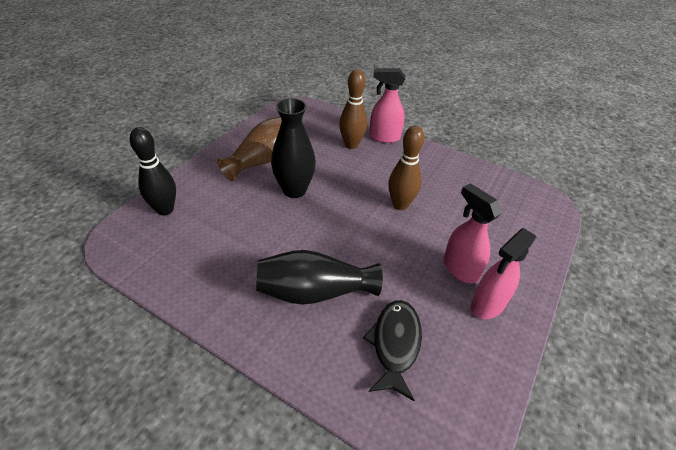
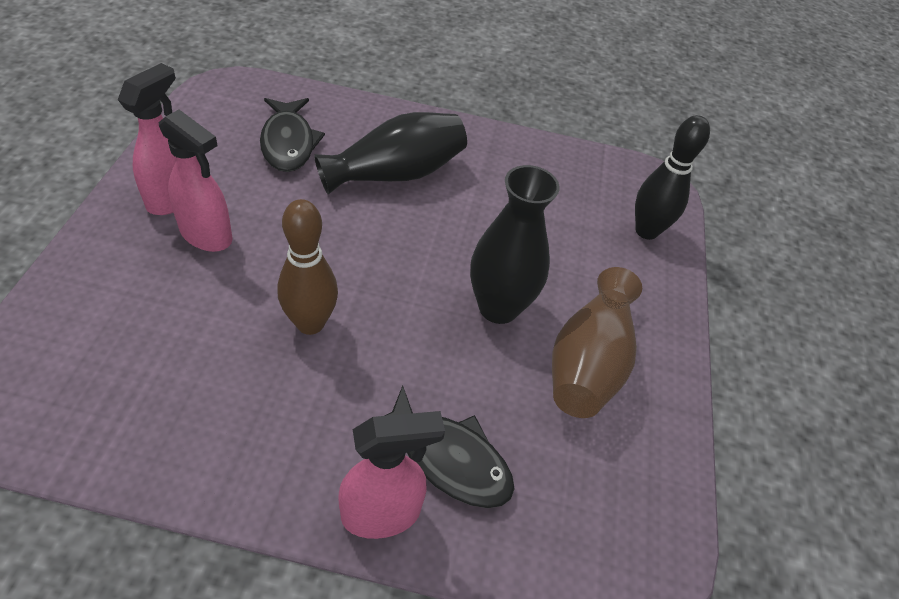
camera: 155 degrees right, 5 degrees up
(351, 145) = (448, 458): brown bowling pin -> black fish

